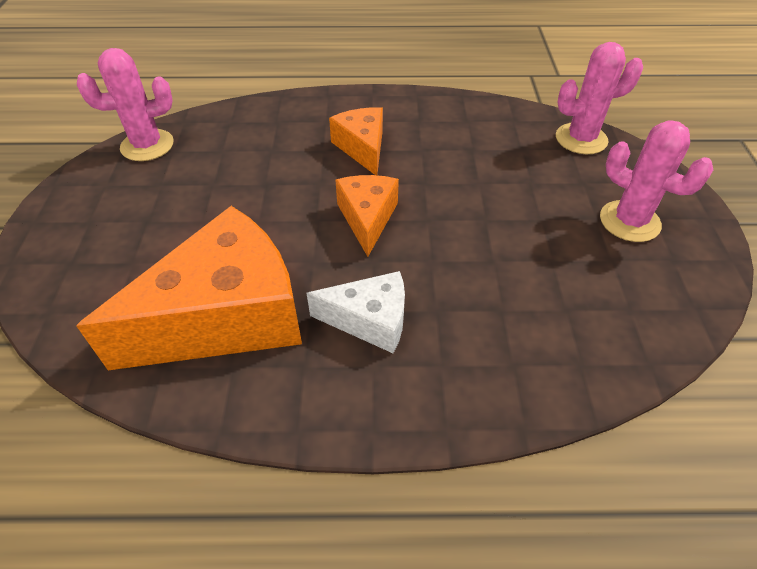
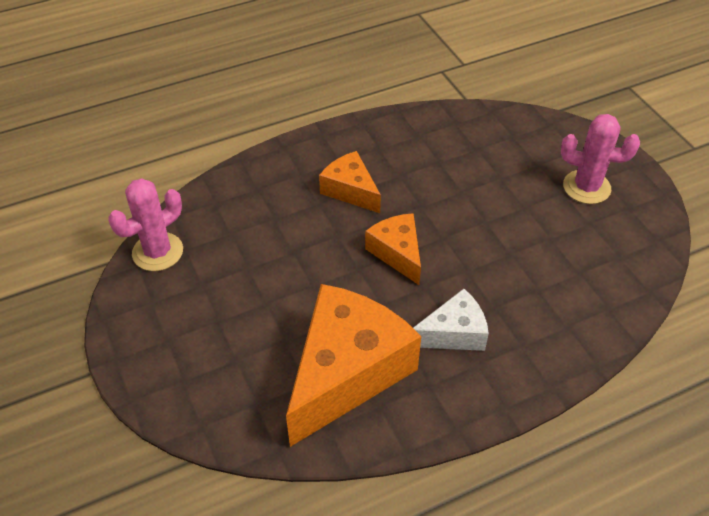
camera: 25 degrees left, 0 degrees up
(581, 139) = (516, 125): pink cactus -> none

